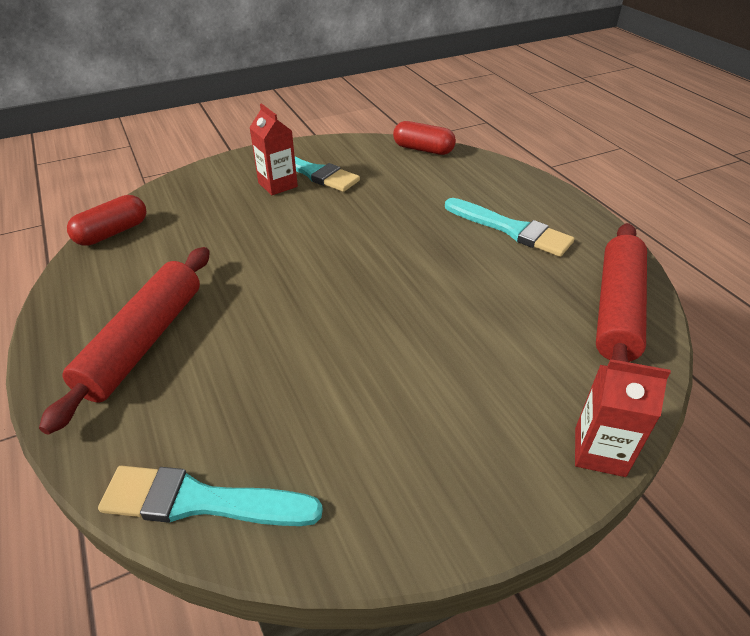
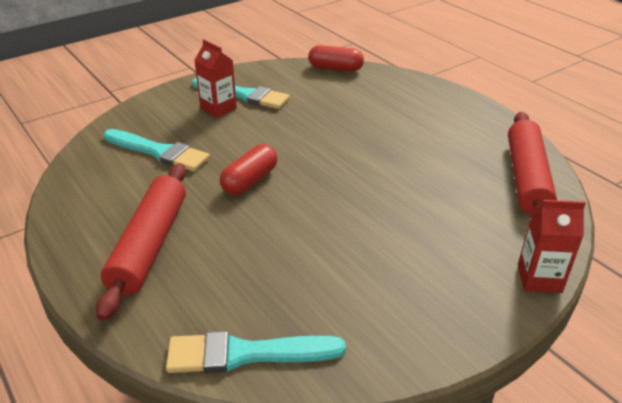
camera: 10 degrees left, 5 degrees down
(112, 233) = (84, 162): red capsule -> red capsule (250, 181)
(510, 229) = (427, 126): turquoise brush -> turquoise brush (158, 152)

